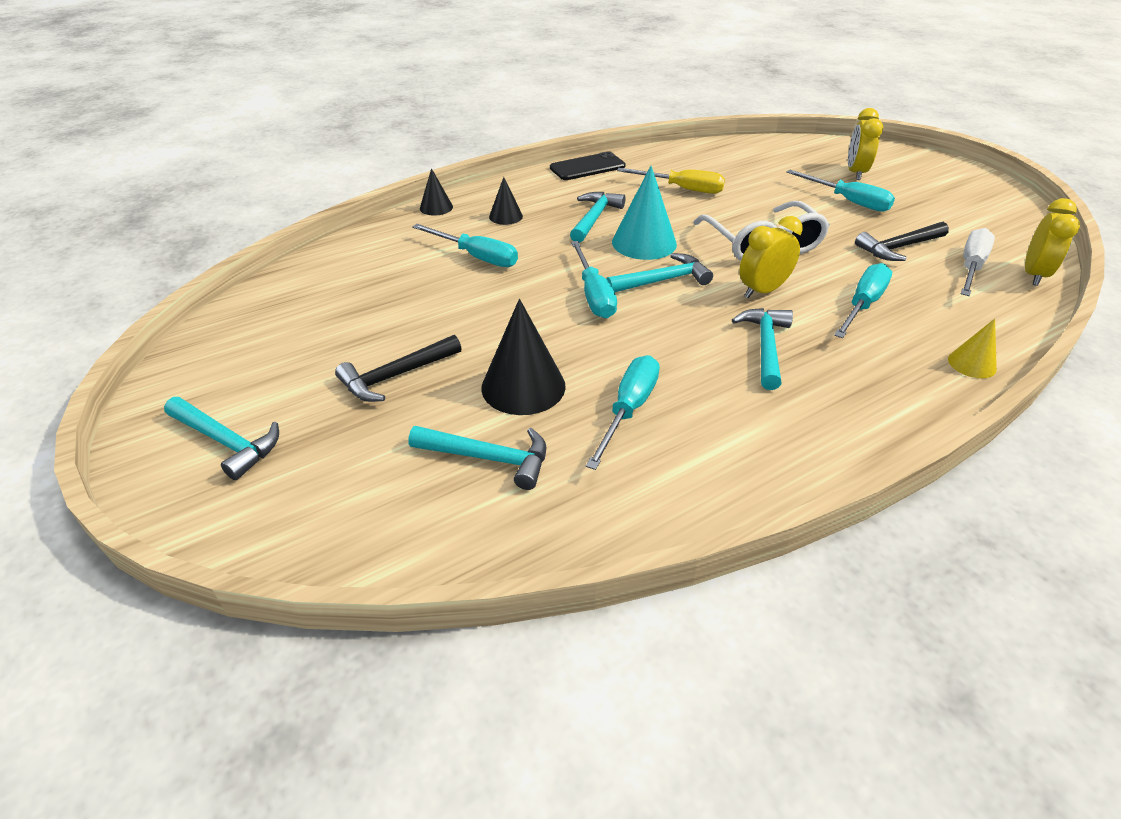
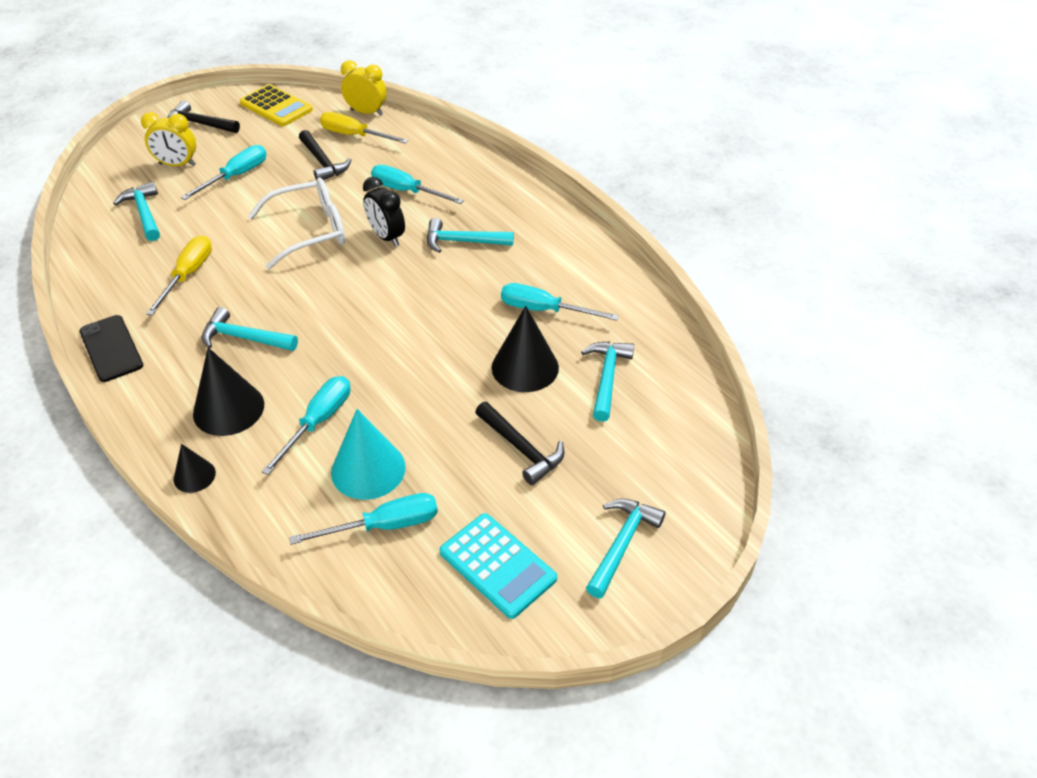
camera: 95 degrees left, 5 degrees up
(256, 353) = (497, 565): none -> turquoise calculator
(506, 216) = (228, 409): black cone -> black cone, size x1.81
(593, 295) = (392, 333): turquoise screwdriver -> turquoise screwdriver (384, 526)
(644, 243) = (300, 302): turquoise cone -> turquoise cone (368, 469)
(663, 280) = (369, 291): turquoise hammer -> turquoise hammer (144, 213)
(762, 291) = (387, 237): yellow clock -> black clock
(936, 178) = (199, 124): none -> black hammer
(971, 267) = (354, 135): white screwdriver -> yellow screwdriver
(972, 364) = (475, 158): yellow cone -> none
(1002, 216) = (276, 106): none -> yellow calculator

